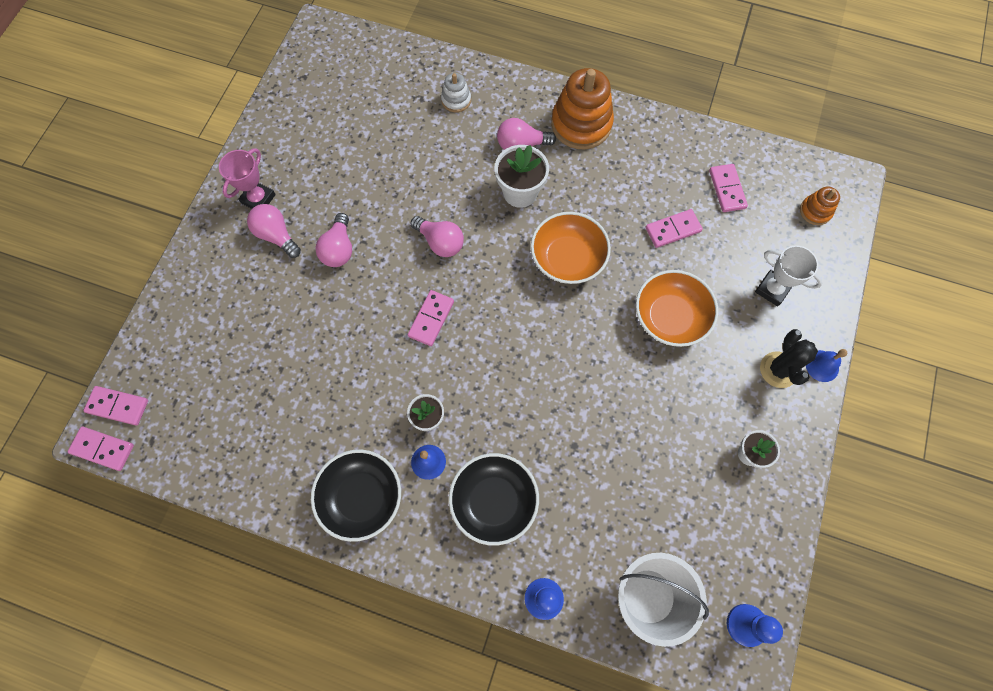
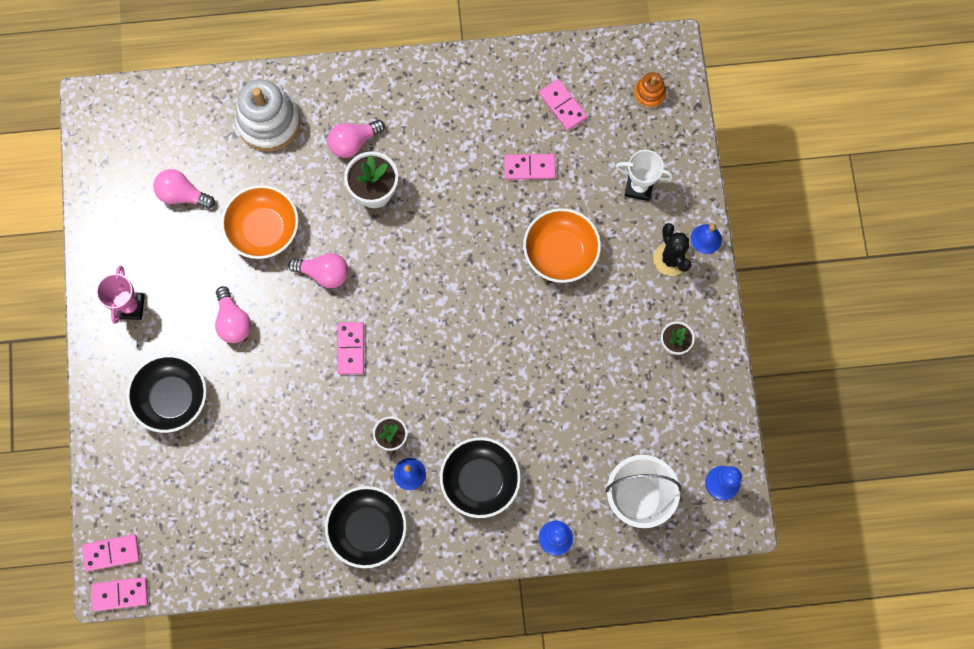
camera: 25 degrees left, 5 degrees up
(250, 291) = (172, 398): none -> black bowl
(276, 235) = (167, 334): pink light bulb -> pink light bulb (182, 195)
(456, 100) = (269, 122): white stacking toy -> white stacking toy, size x2.00
(568, 258) = (447, 237): orange bowl -> orange bowl (264, 229)
(581, 124) = (400, 96): orange stacking toy -> none
(673, 229) = (529, 167): pink domino -> pink domino turned 45 degrees clockwise

